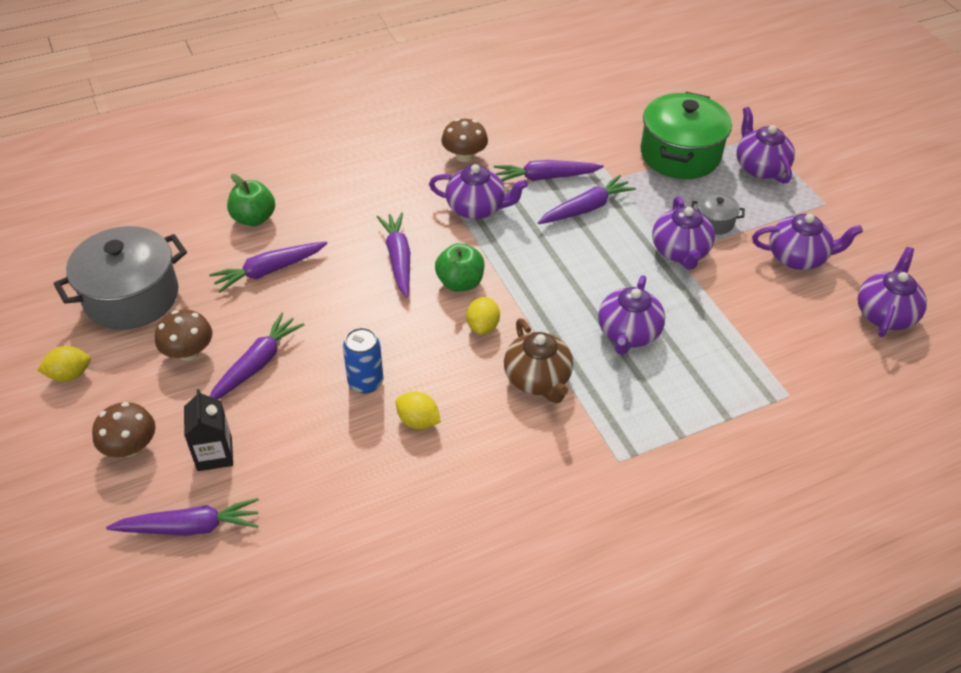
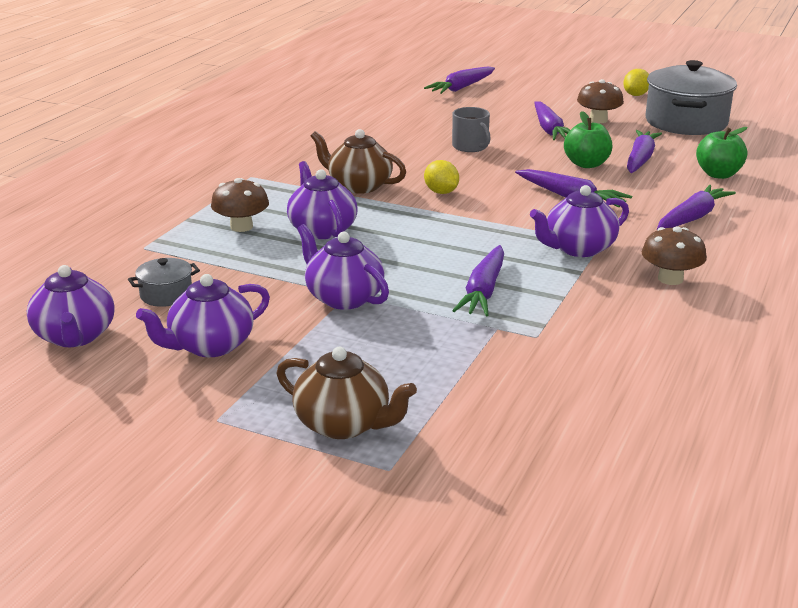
camera: 140 degrees right, 20 degrees down
(130, 447) = (545, 92): brown mushroom -> brown mushroom (241, 227)
(214, 454) = (498, 103): black carton -> none
(365, 382) = (470, 146): blue can -> grey mug
(418, 421) = (409, 146): yellow lemon -> none
(460, 283) = (500, 204): green apple -> green apple (586, 164)
(545, 177) = (565, 297): purple carrot -> purple carrot (692, 218)
(680, 154) = (461, 390): green pot -> none
(714, 222) = (337, 338): grey pot -> grey pot (166, 295)
(760, 167) = (344, 424): purple teapot -> brown teapot

